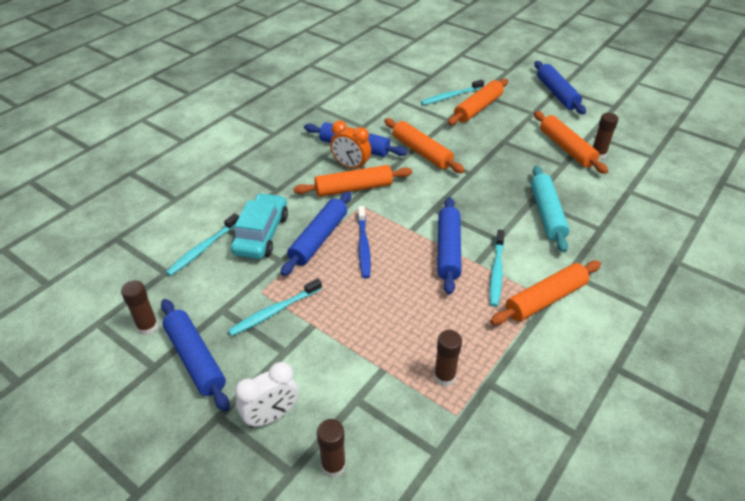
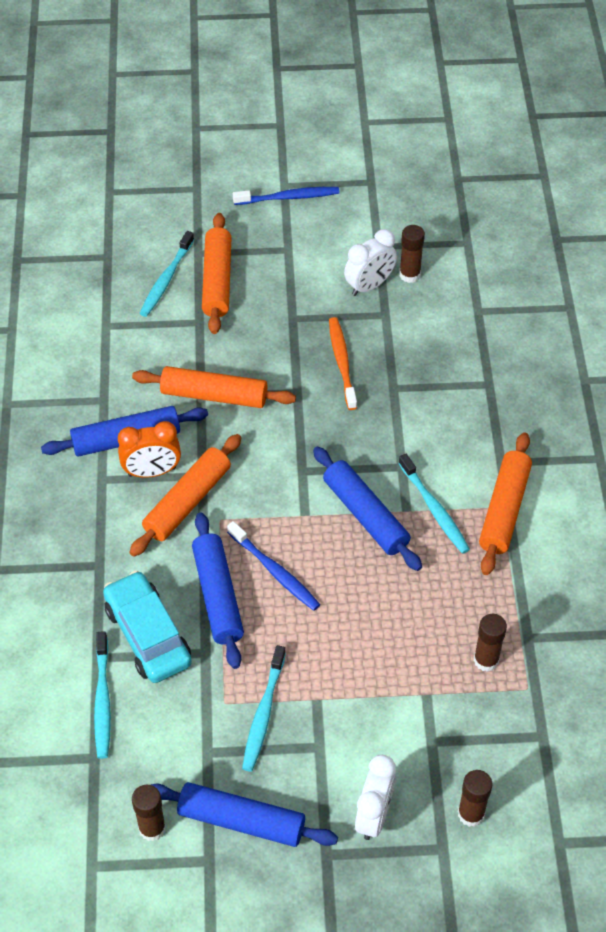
camera: 40 degrees left, 10 degrees up
(512, 173) = (342, 362): none -> orange toothbrush
(547, 214) = (423, 398): turquoise rolling pin -> none
(557, 93) = (289, 197): blue rolling pin -> blue toothbrush
(566, 148) = (369, 286): orange rolling pin -> white clock

